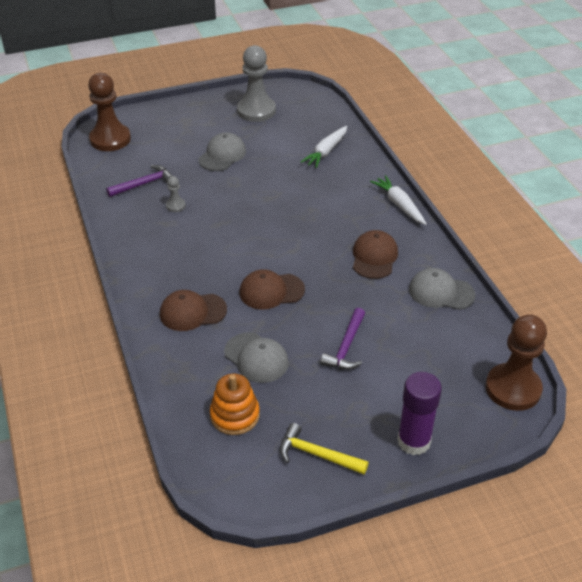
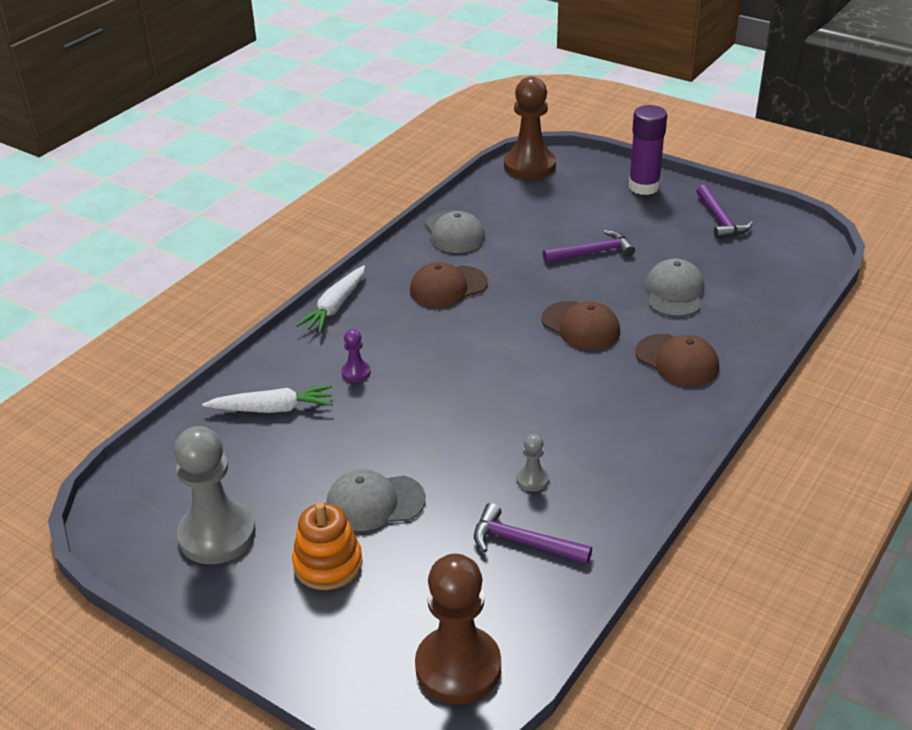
camera: 125 degrees left, 5 degrees down
(235, 415) = (748, 273): orange stacking toy -> orange stacking toy (328, 564)
(317, 454) = (720, 220): yellow hammer -> purple hammer
(326, 187) = (356, 372): none -> purple pawn

